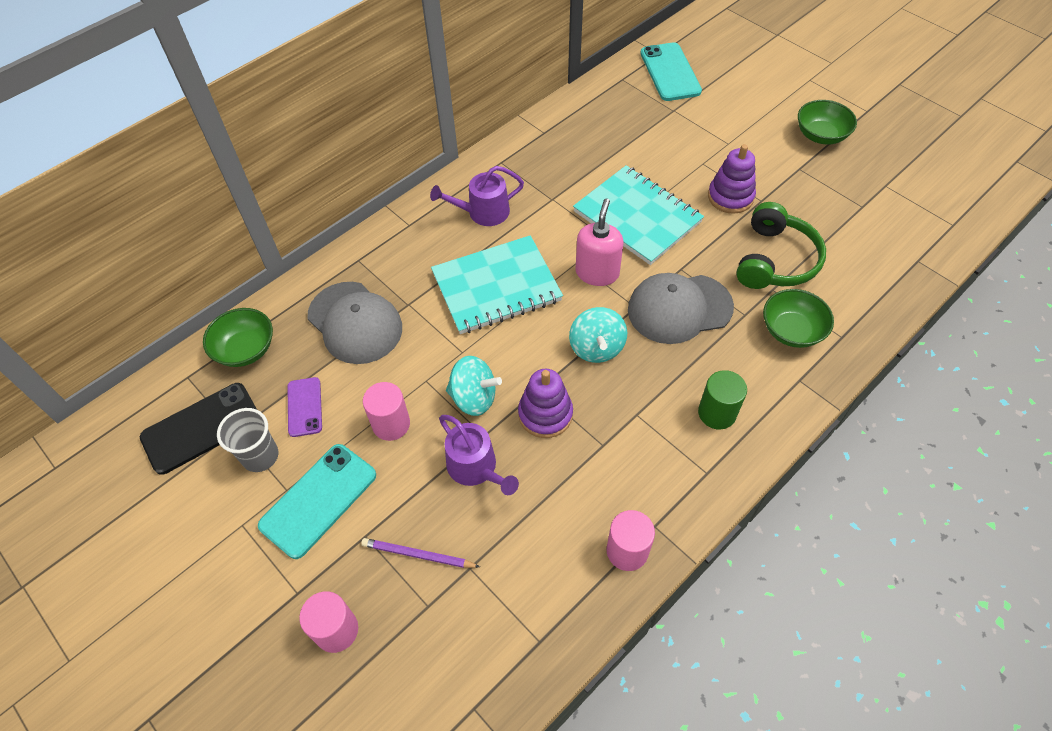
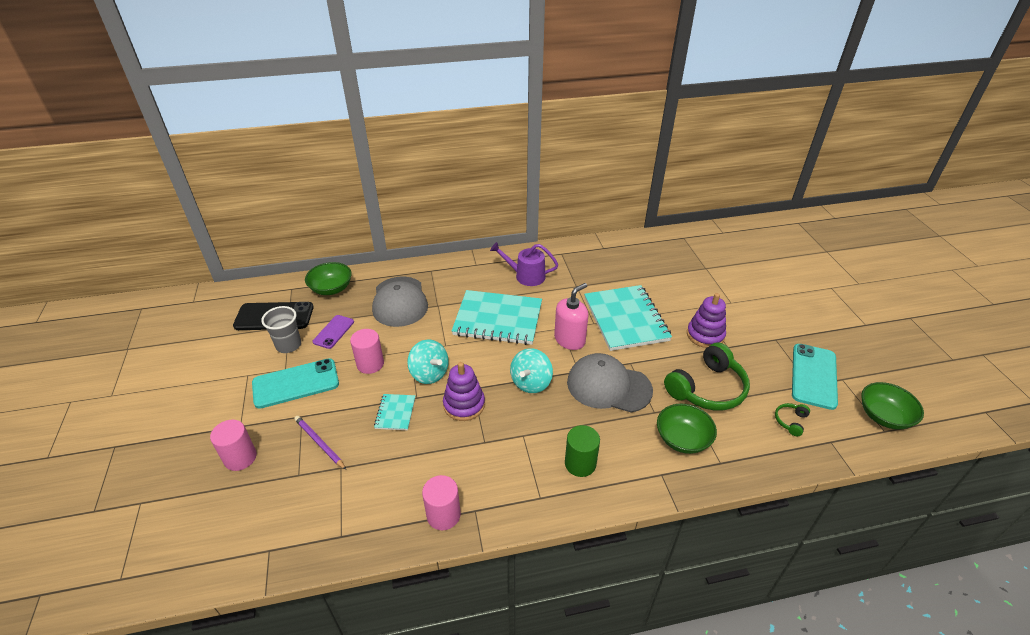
camera: 30 degrees right, 15 degrees down
(475, 468) = (395, 413): purple watering can -> turquoise notebook
(670, 72) = (722, 245): turquoise phone -> turquoise phone (813, 376)
(821, 135) = (811, 325): green bowl -> green bowl (883, 416)
(871, 257) = (790, 421): none -> green headphones

